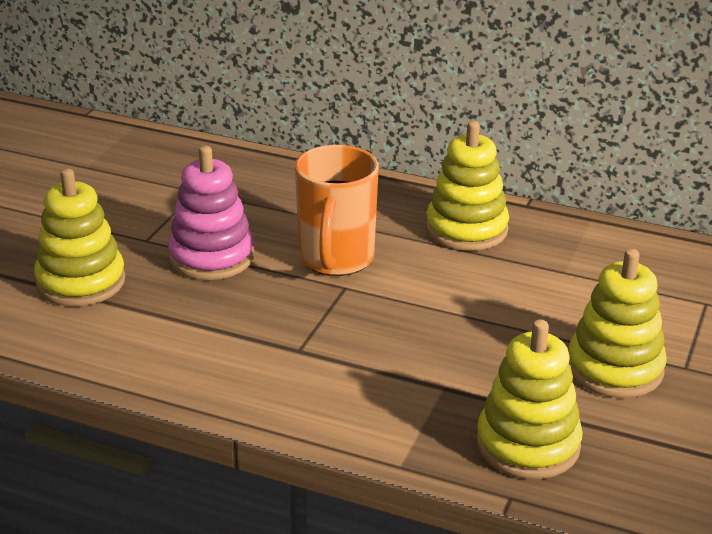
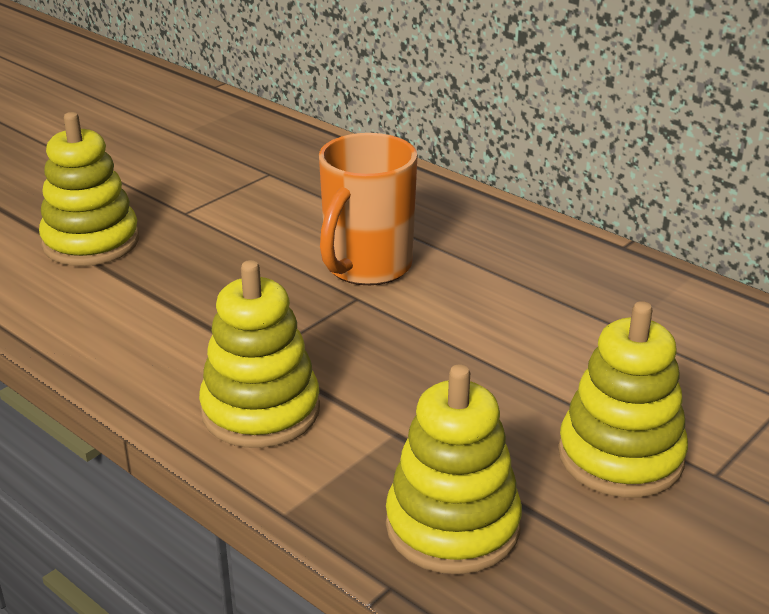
camera: 20 degrees right, 0 degrees up
(211, 257) = (238, 241): pink stacking toy -> none
(466, 229) = (535, 261): yellow stacking toy -> yellow stacking toy (260, 410)

